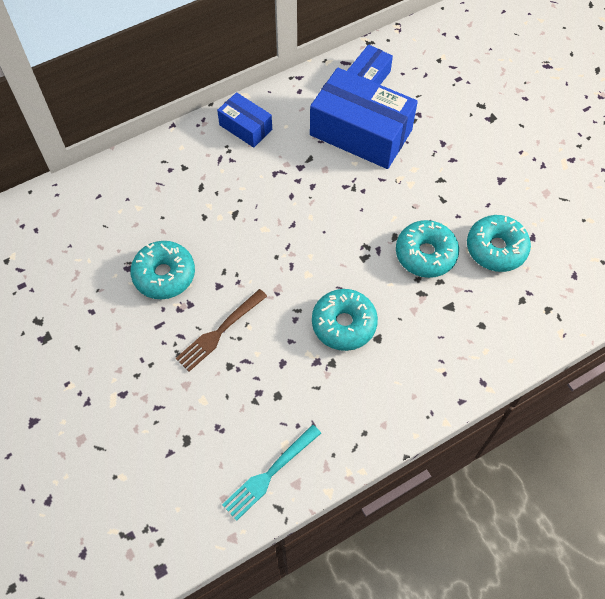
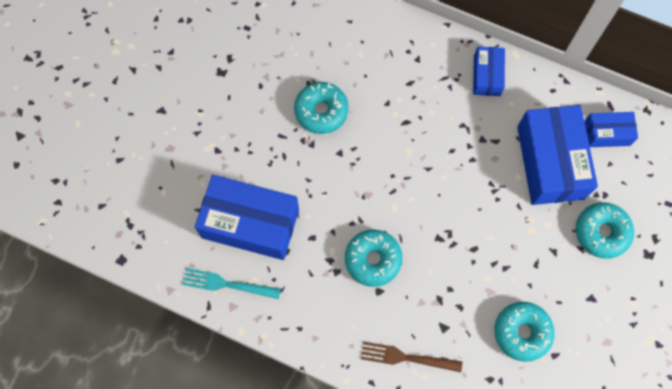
camera: 55 degrees right, 10 degrees up
(220, 332) = (305, 179): brown fork -> brown fork (407, 358)
(223, 410) = (250, 223): none -> blue box
(425, 254) = (476, 281): turquoise donut -> turquoise donut (601, 232)

